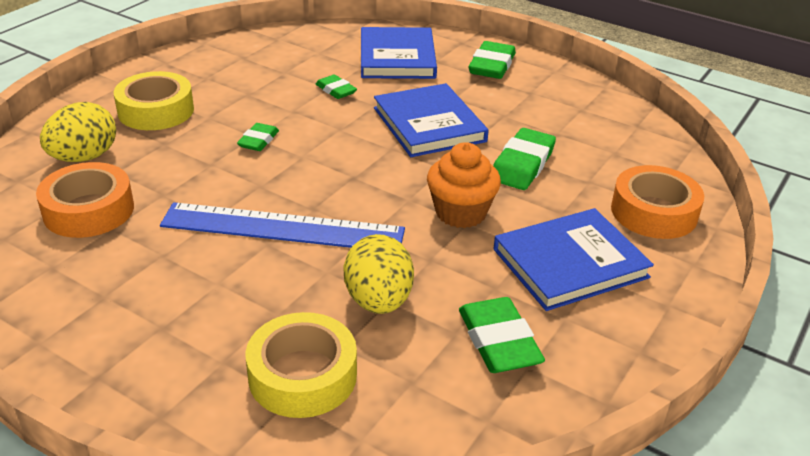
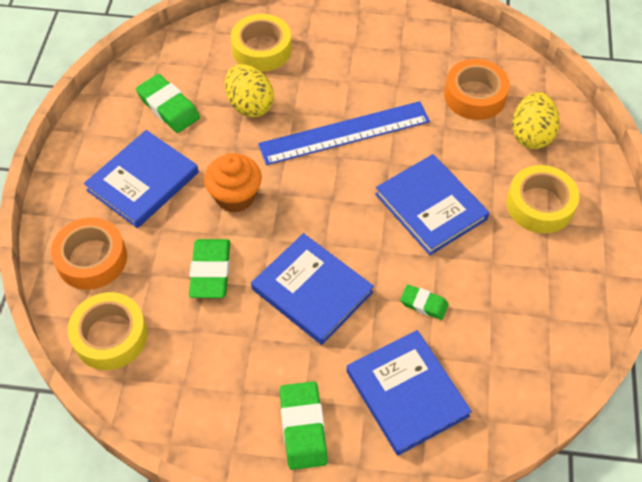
camera: 155 degrees right, 20 degrees up
(258, 141) = (431, 206): green eraser -> blue book
(644, 153) = (110, 336): none -> yellow tape

